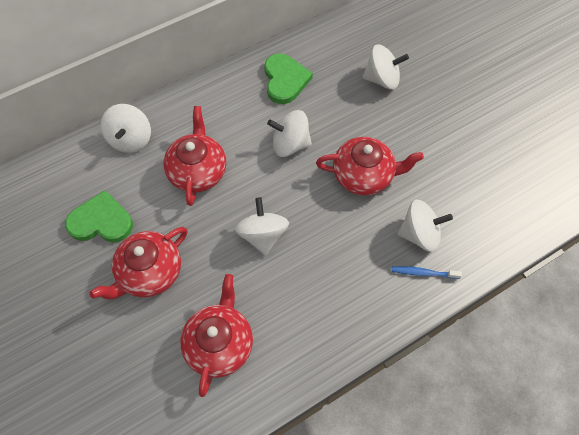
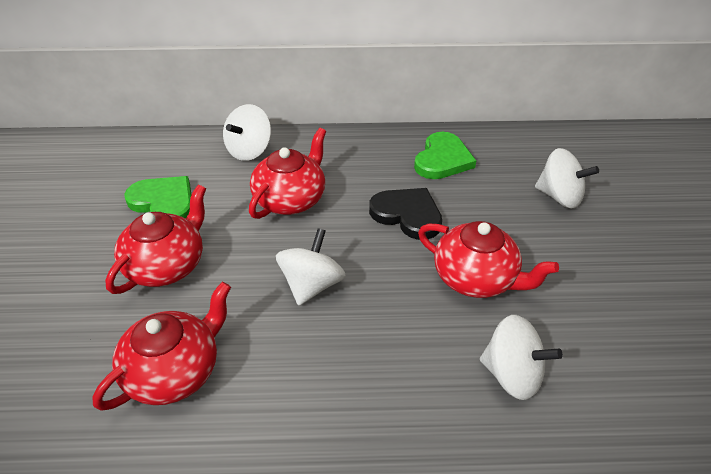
camera: 30 degrees right, 20 degrees down
(149, 272) = (167, 265): red teapot -> red teapot turned 135 degrees clockwise
(290, 144) = (407, 215): white spinning top -> black heart
(423, 273) = (489, 424): blue toothbrush -> none

